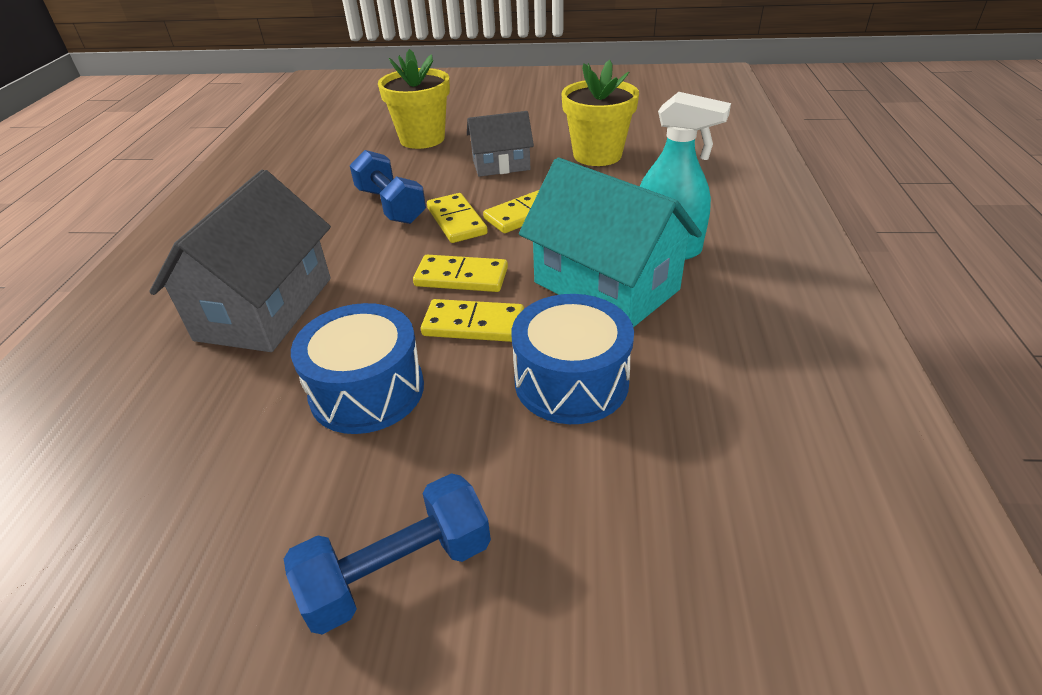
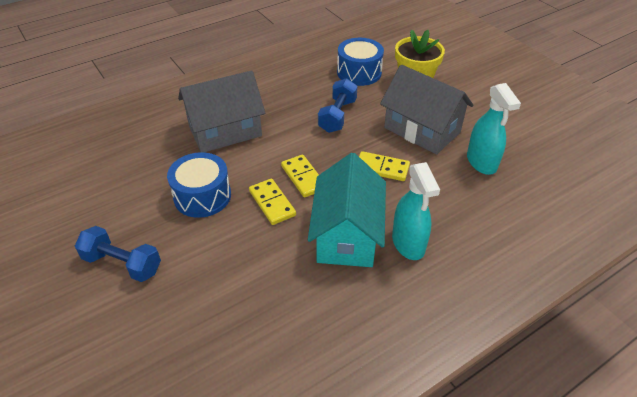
camera: 50 degrees right, 5 degrees up
(457, 221) = (348, 147): yellow domino -> none
(501, 165) = (422, 130): grey house -> grey house, size x1.70
(571, 381) = (261, 260): blue drum -> blue drum (359, 72)
(597, 155) = (481, 162): yellow flower pot -> turquoise spray bottle

